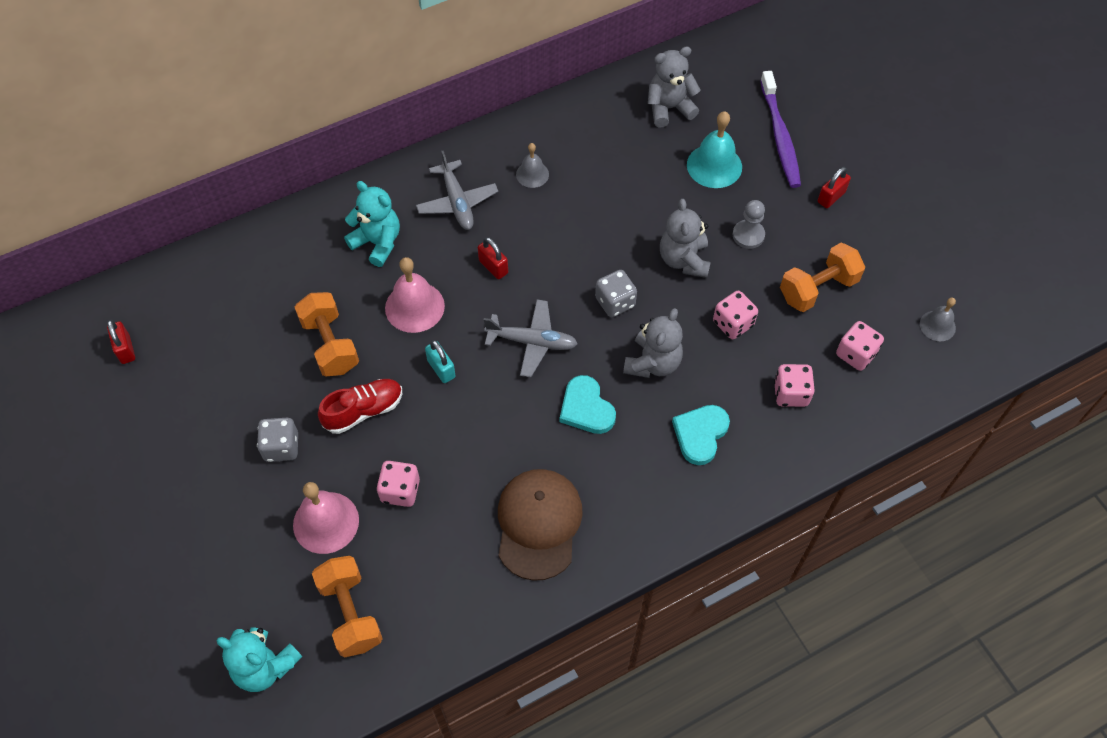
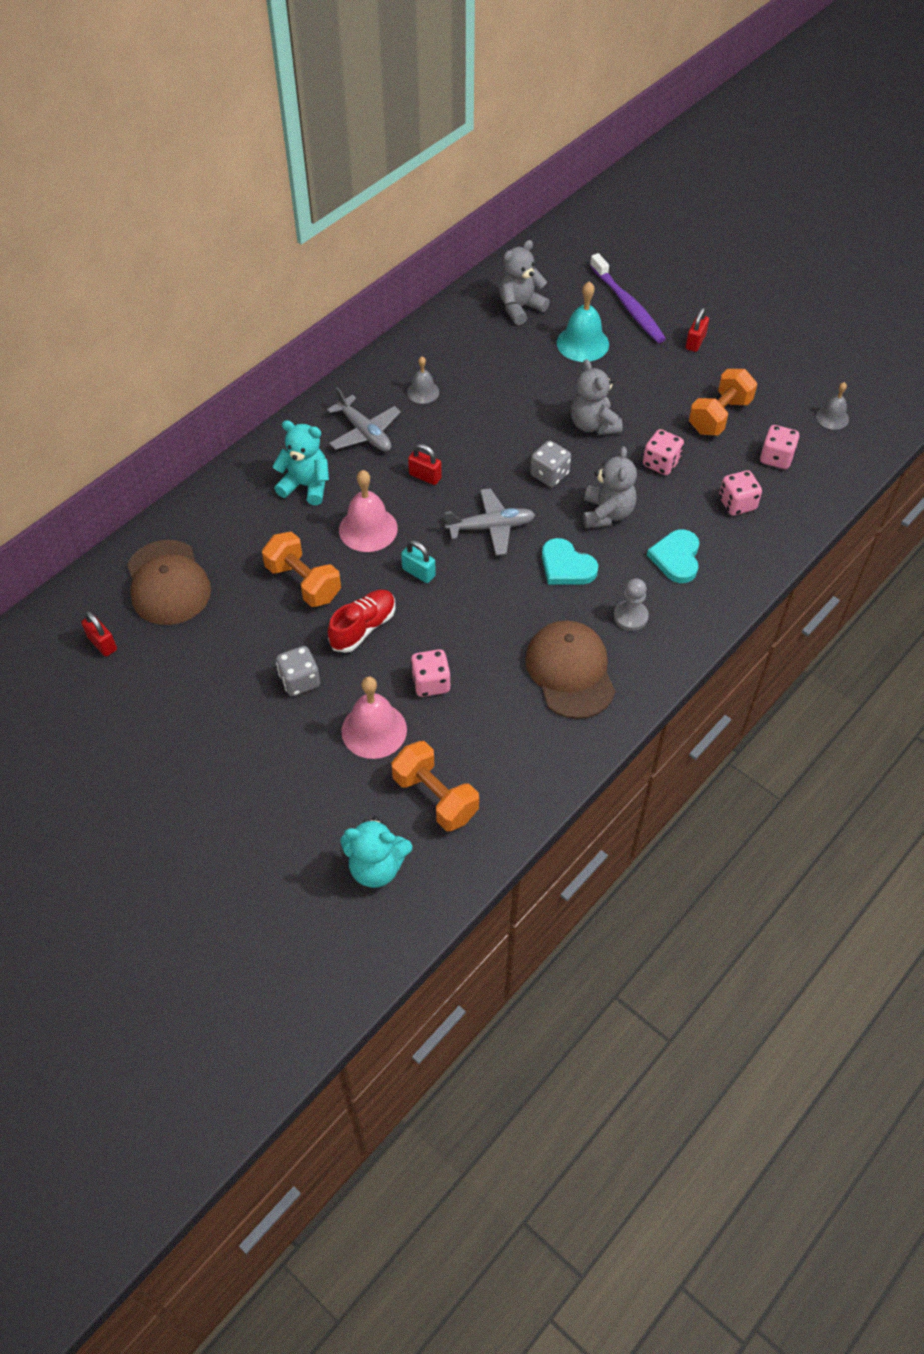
camera: 20 degrees left, 5 degrees down
(209, 306) = (168, 583): none -> brown cap
(748, 235) = (639, 390): grey pawn -> grey pawn (630, 616)

